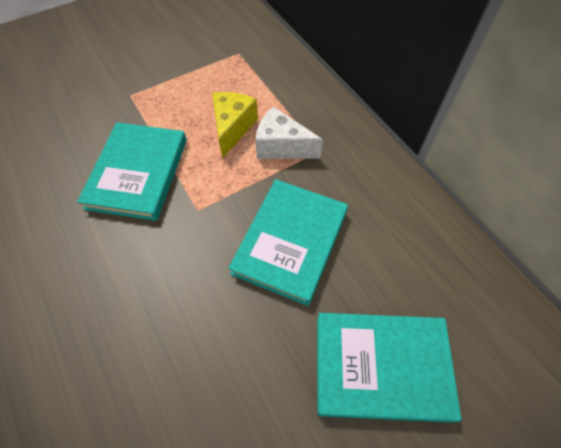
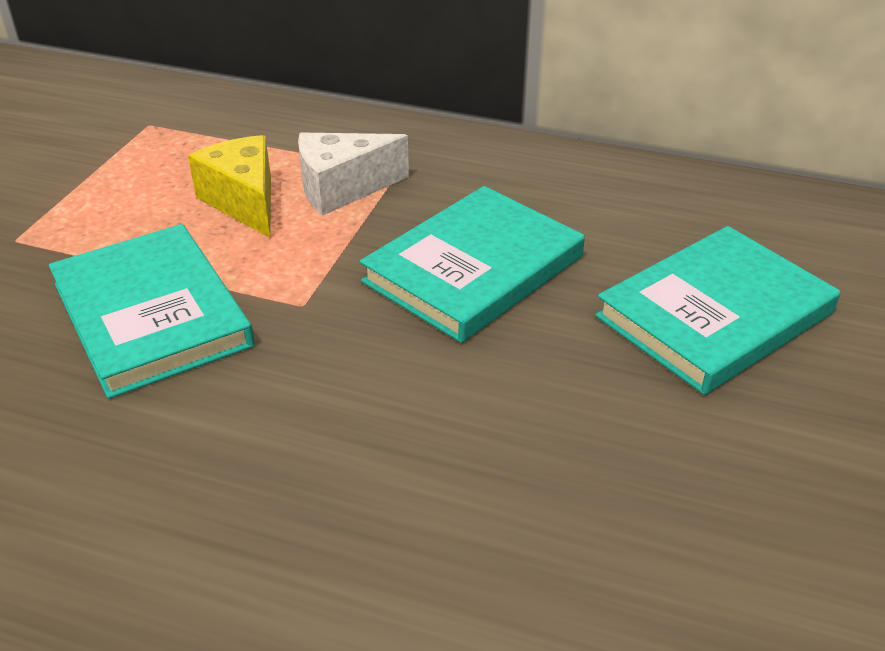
camera: 40 degrees left, 20 degrees down
(290, 242) = (473, 269): turquoise book -> turquoise book turned 60 degrees clockwise

